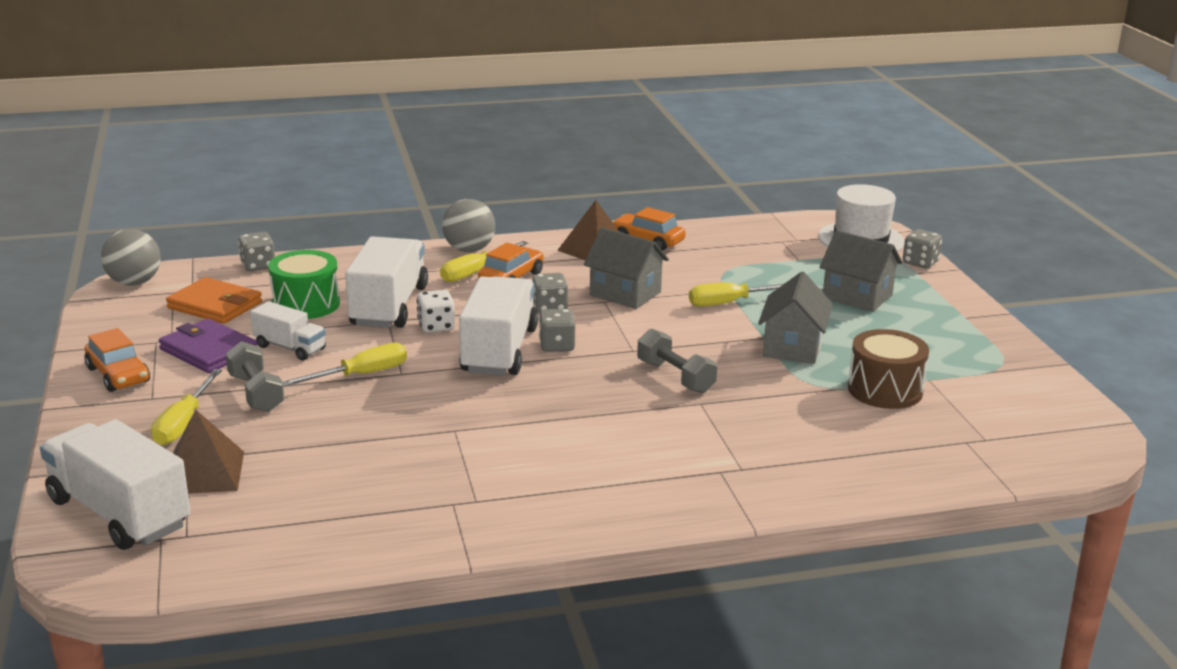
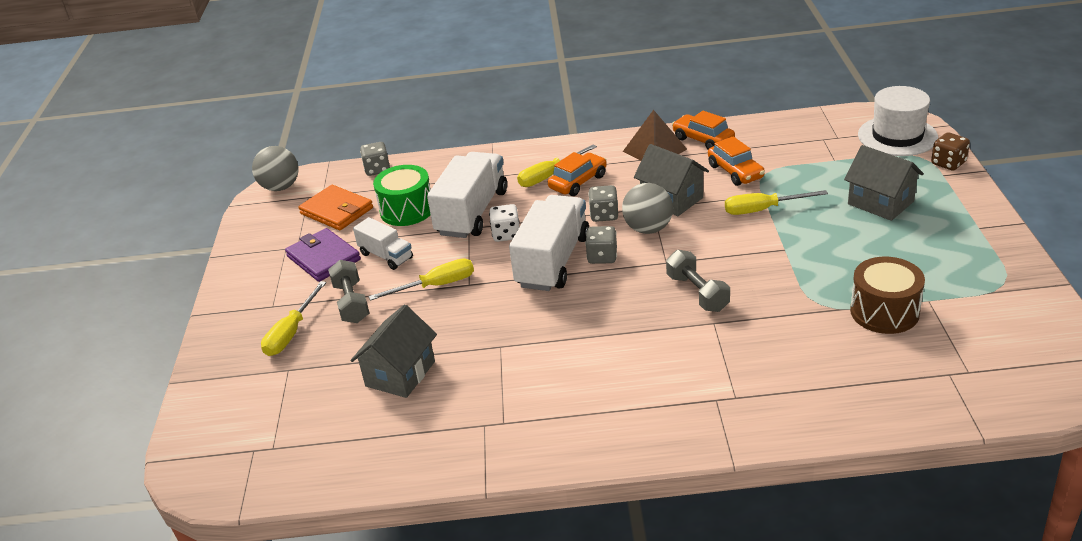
camera: 15 degrees right, 10 degrees up
(118, 375) = (252, 282): orange car -> orange car (735, 172)
(119, 513) = (227, 423): white truck -> none
(204, 472) = (297, 384): brown pyramid -> none
(469, 250) = (549, 151): grey ball -> grey ball (648, 229)
(792, 347) = (809, 261): grey house -> grey house (400, 374)
(920, 262) = (948, 163): grey dice -> brown dice

